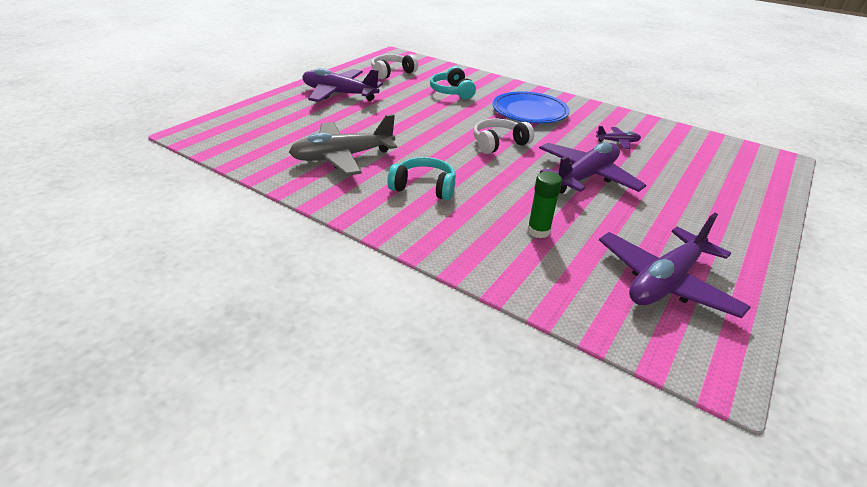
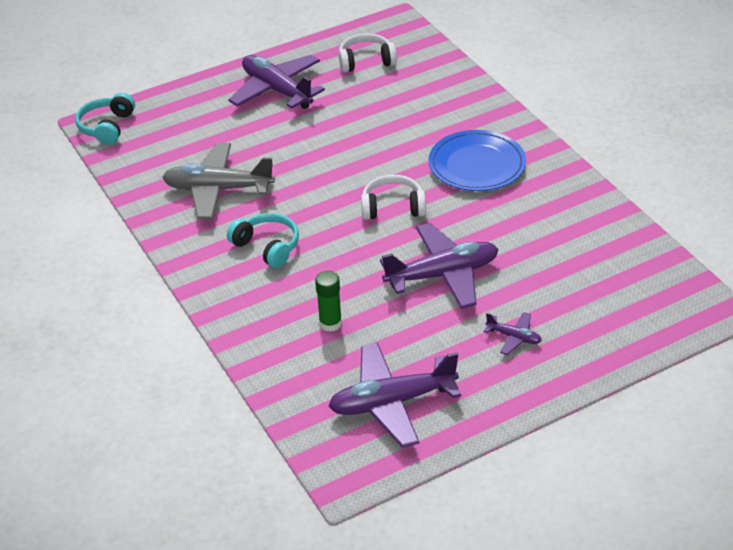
camera: 30 degrees right, 5 degrees up
(452, 92) = (412, 111): turquoise headphones -> turquoise headphones (107, 127)
(617, 142) = (534, 236): purple plane -> purple plane (514, 337)

